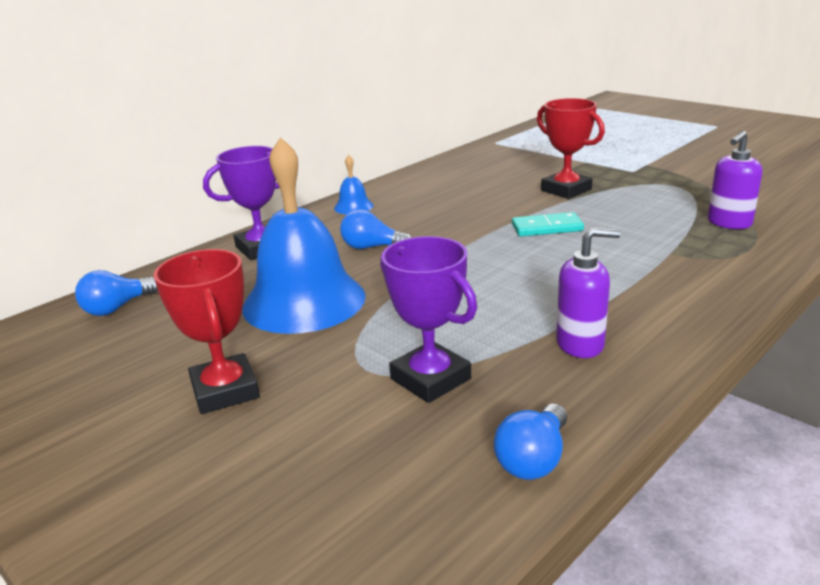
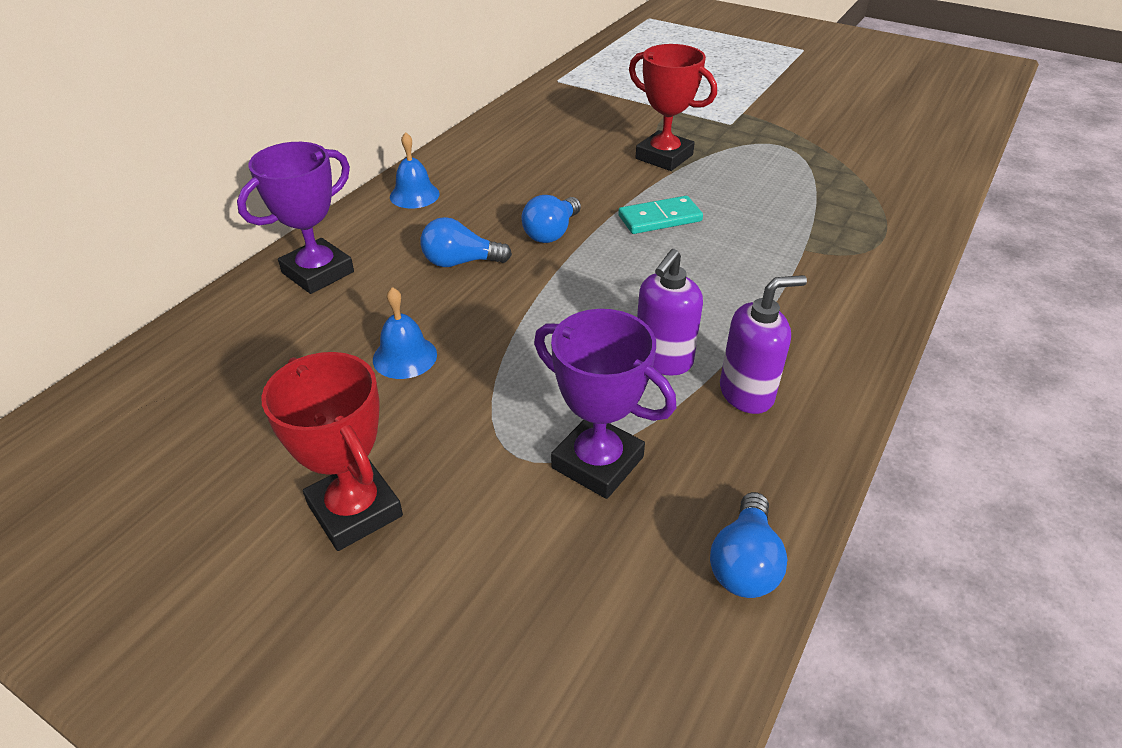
camera: 15 degrees left, 15 degrees up
(117, 308) = (156, 389): blue light bulb -> blue light bulb (551, 233)
(304, 301) = (405, 357): blue bell -> blue bell, size x0.42
(729, 223) = (854, 201): purple soap dispenser -> purple soap dispenser (662, 360)

